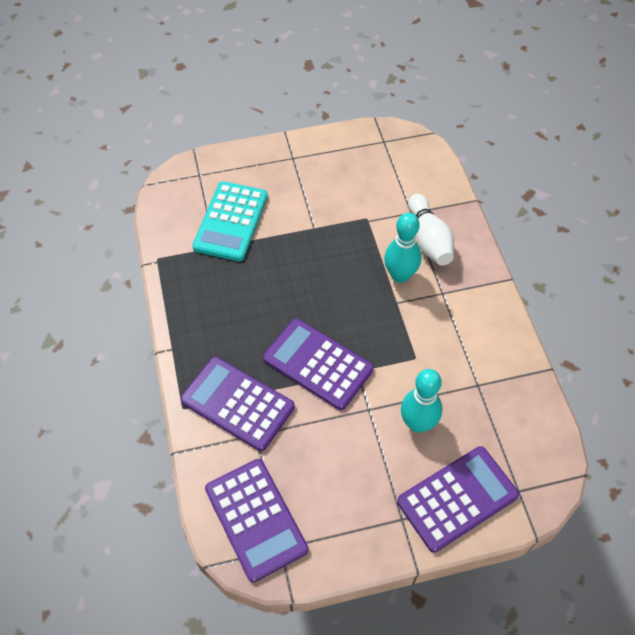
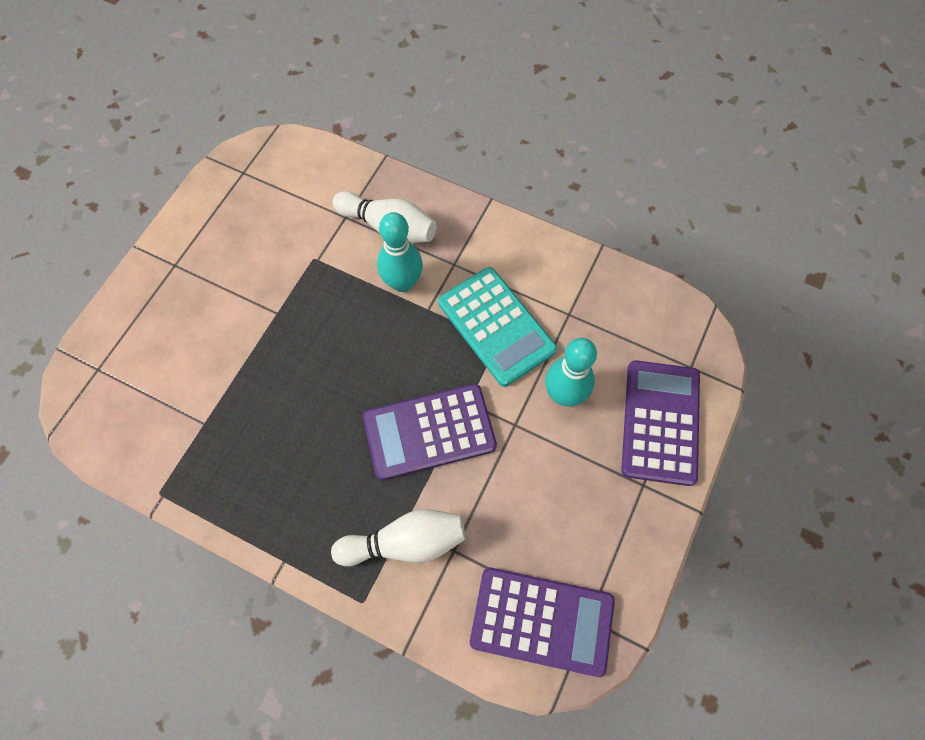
camera: 50 degrees left, 10 degrees up
(231, 221) = (189, 383): turquoise calculator -> turquoise calculator (496, 326)
(237, 404) = (405, 542): purple calculator -> white bowling pin

